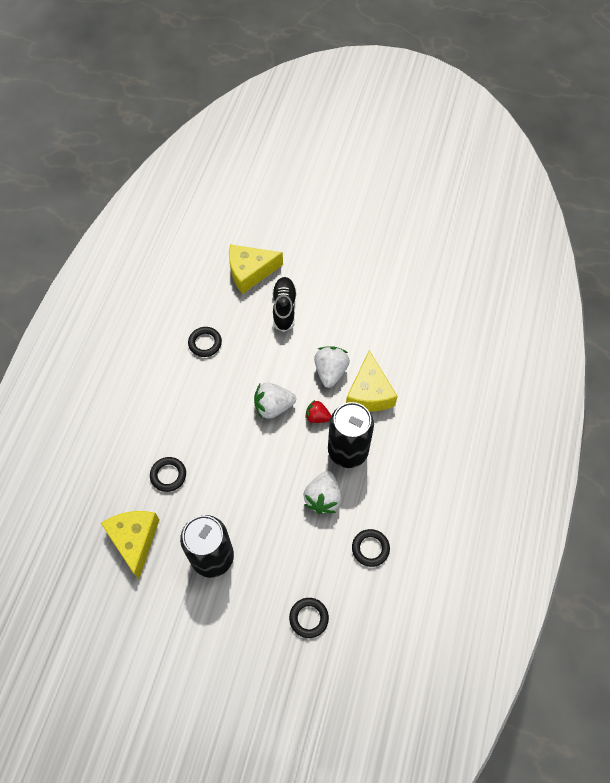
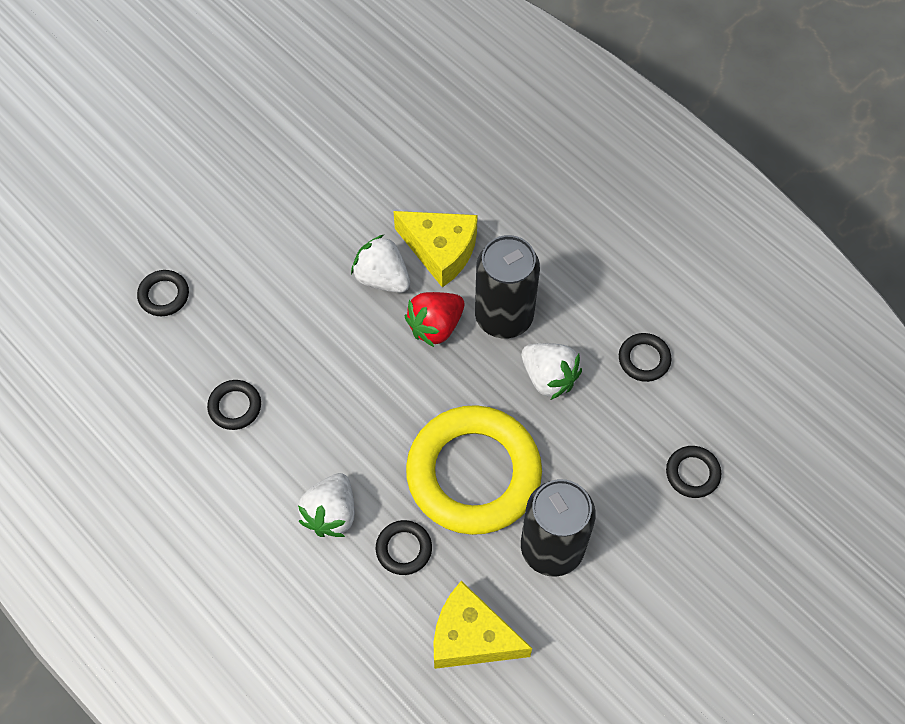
camera: 60 degrees left, 0 degrees up
(235, 488) = (473, 473): none -> yellow ring
(250, 272) = (164, 295): yellow cheese -> black ring
(273, 407) = (387, 370): white strawberry -> white strawberry (331, 513)
(284, 308) = (251, 283): black shoe -> none
(317, 417) = (435, 326): red strawberry -> red strawberry, size x1.59

